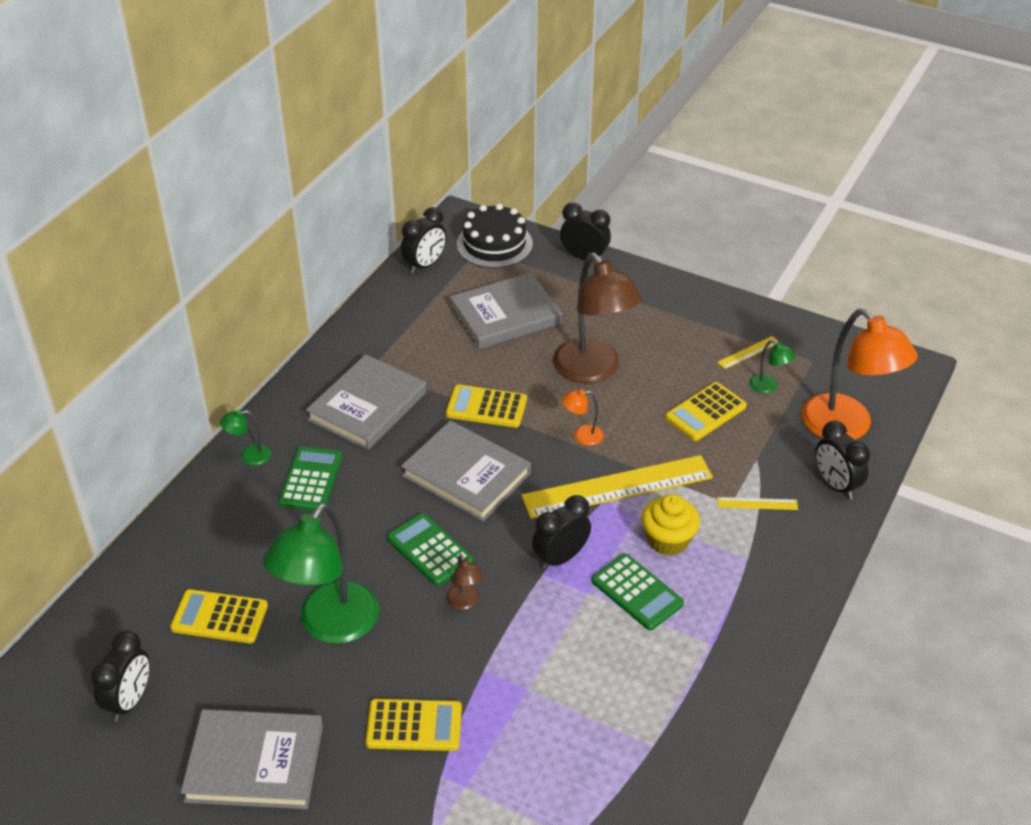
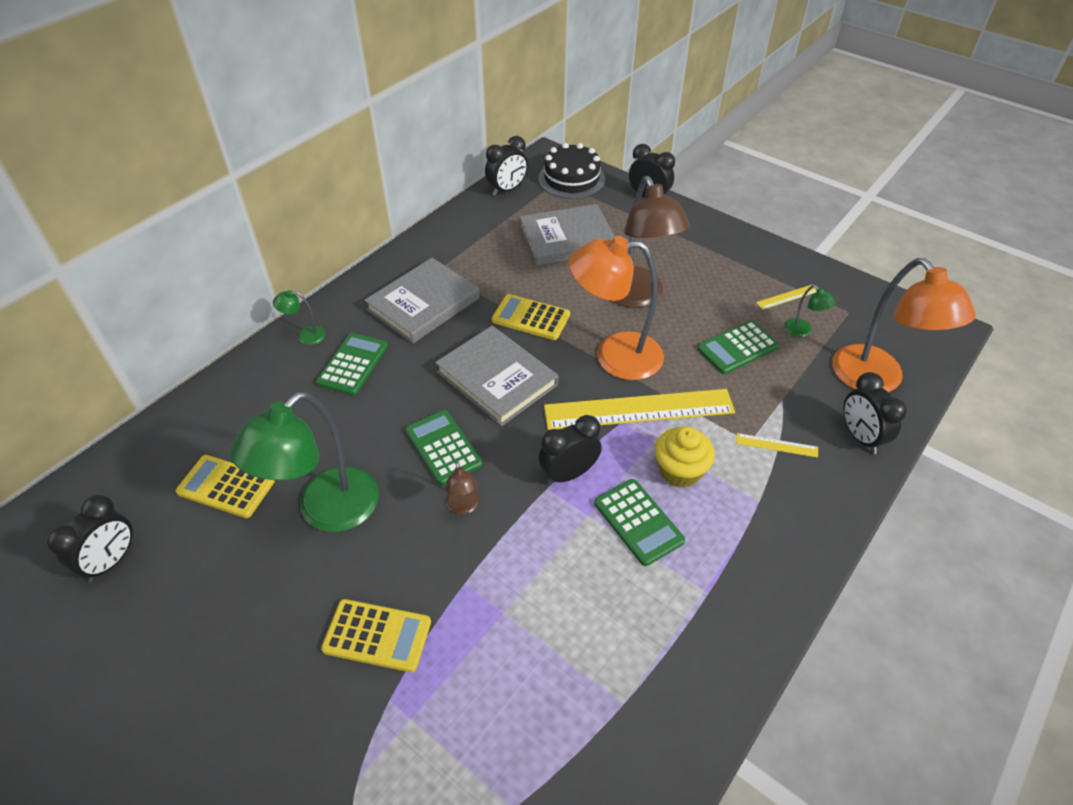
camera: 10 degrees right, 5 degrees up
(254, 763) = (205, 651): grey book -> none
(582, 436) = (614, 355): orange lamp -> orange lamp, size x2.40
(705, 412) = (737, 348): yellow calculator -> green calculator

